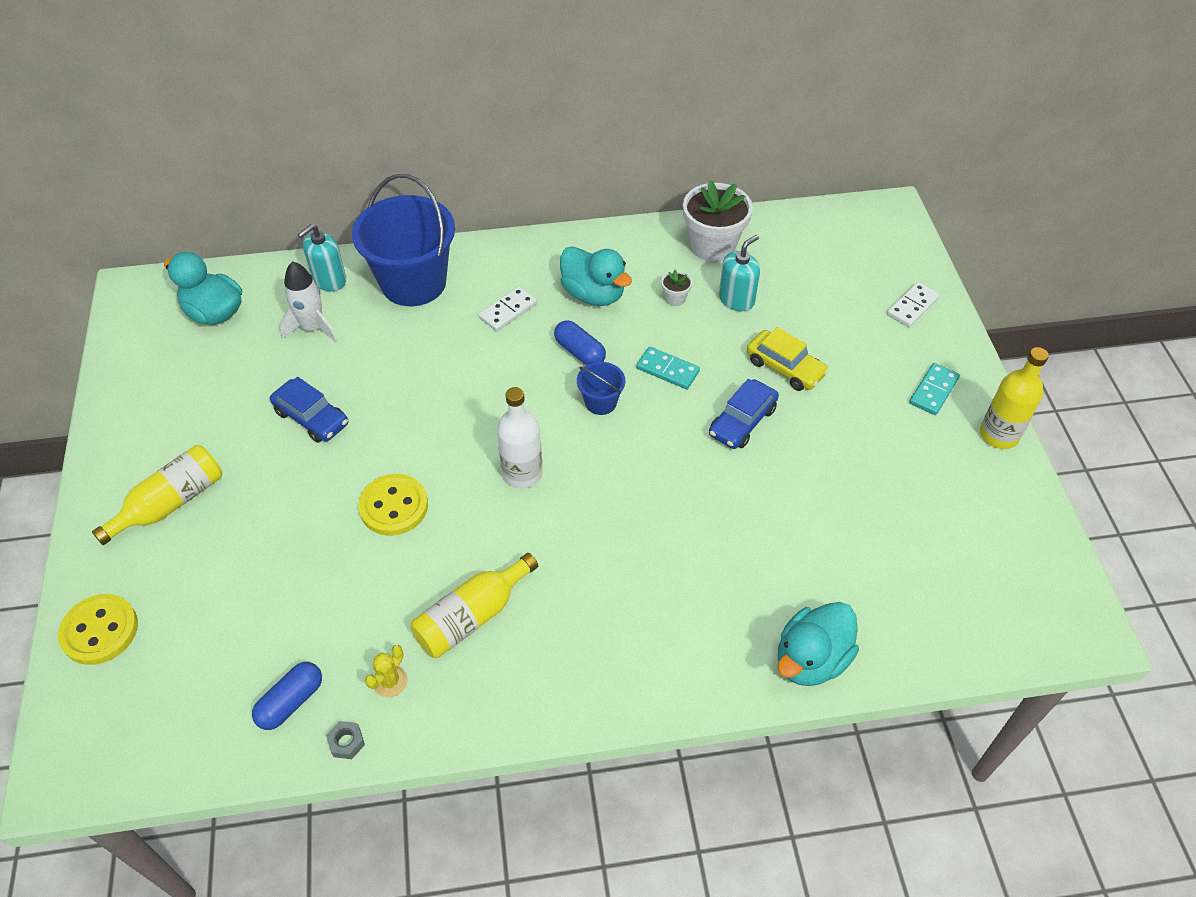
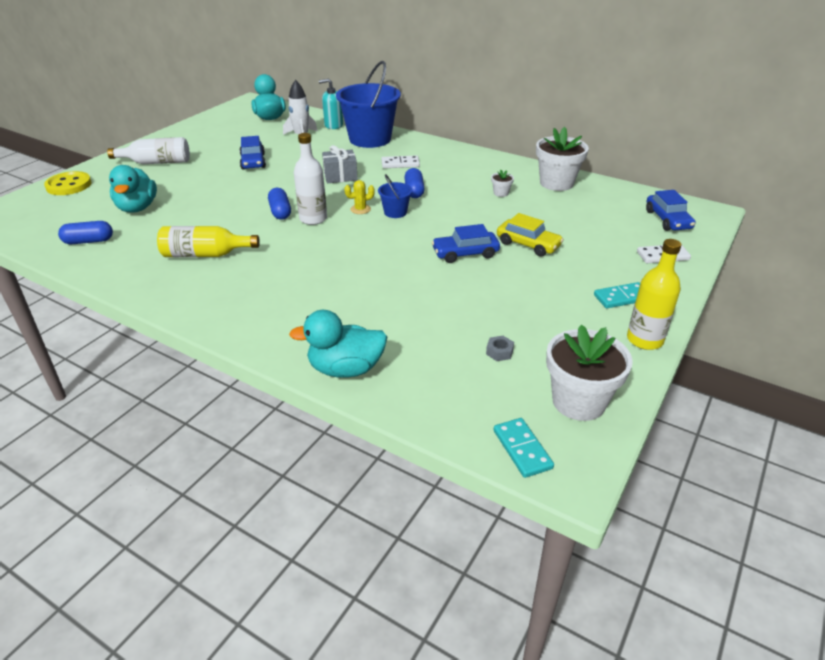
camera: 40 degrees right, 15 degrees down
(171, 503) = (157, 162): yellow bottle -> white bottle
(346, 742) = (83, 266): grey nut -> grey nut (499, 352)
(390, 681) = (134, 256): yellow cactus -> yellow cactus (360, 209)
(394, 506) = (237, 203): yellow button -> none
(463, 378) = (340, 176): none -> grey gift
(468, 487) = (280, 212): none -> blue capsule
(593, 294) = (455, 175): turquoise duck -> turquoise duck (137, 208)
(667, 370) = (452, 216): turquoise domino -> turquoise domino (522, 449)
(736, 299) = (539, 207): turquoise soap dispenser -> none
(785, 367) = (528, 244): yellow car -> yellow car turned 45 degrees counterclockwise
(868, 246) = (667, 220): none -> blue car
(1020, 547) = (578, 401): none -> white flower pot

